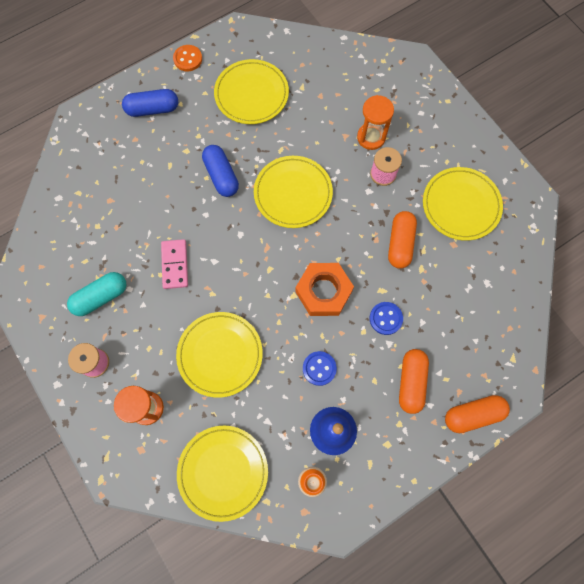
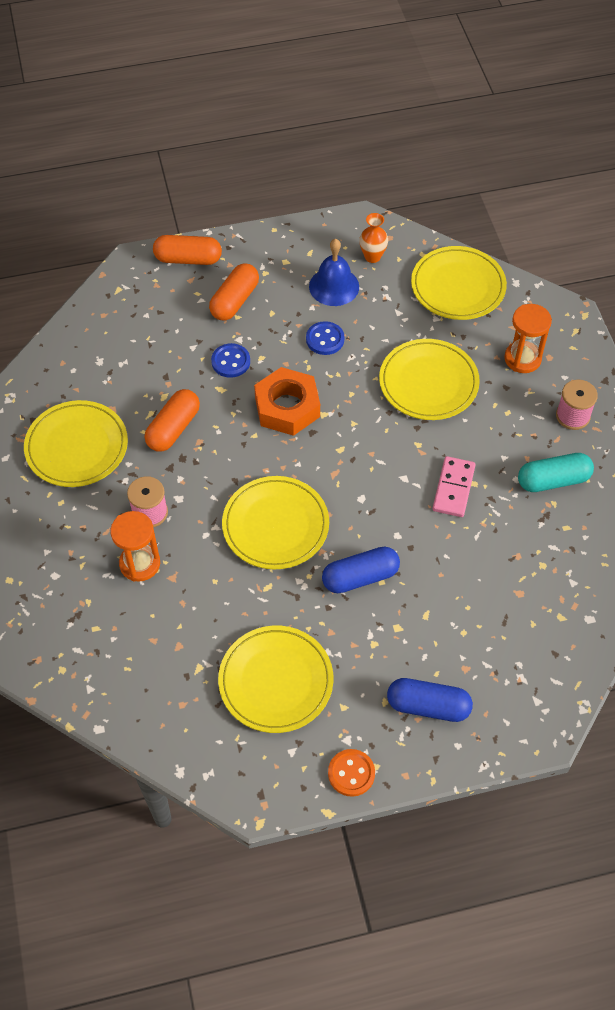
camera: 160 degrees left, 15 degrees down
(221, 176) = (360, 577): blue capsule -> blue capsule turned 75 degrees clockwise

